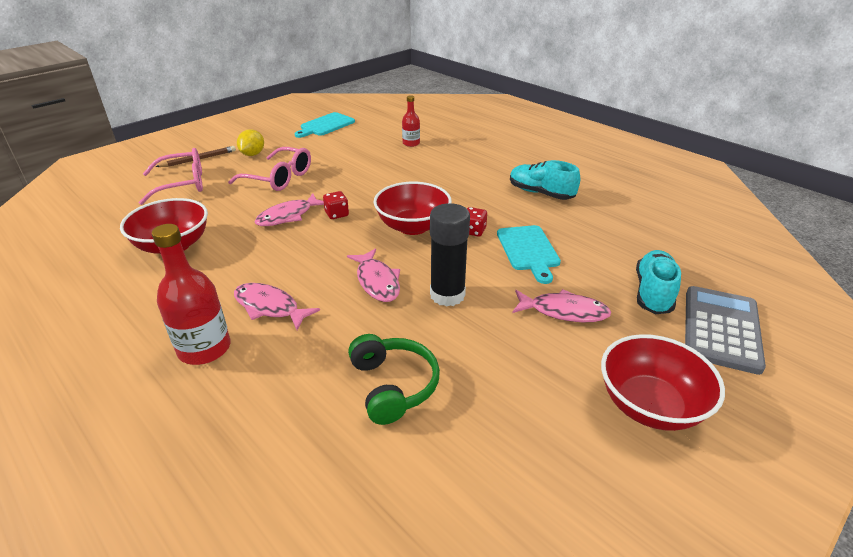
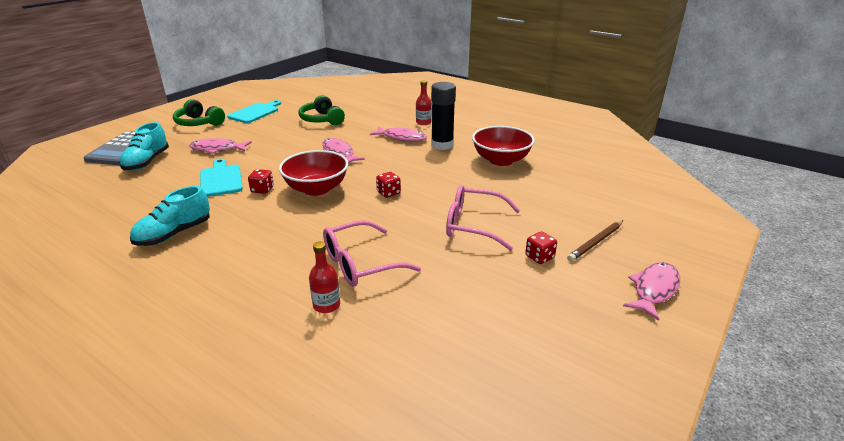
camera: 170 degrees right, 5 degrees down
(183, 184) = (566, 208): pink glasses -> pink glasses (360, 264)
(204, 348) = (423, 122): red bottle -> red bottle, size x0.58
(252, 154) = (539, 257): yellow lemon -> red dice
(288, 216) = (431, 188): pink fish -> pink fish (654, 290)
(325, 125) = (486, 339): turquoise cutting board -> turquoise cutting board (255, 112)
(447, 295) = (291, 150): black glue stick -> black glue stick (442, 145)
(541, 193) = (174, 234): turquoise shoe -> turquoise shoe turned 105 degrees clockwise
(650, 405) = (199, 123): red bowl -> green headphones

